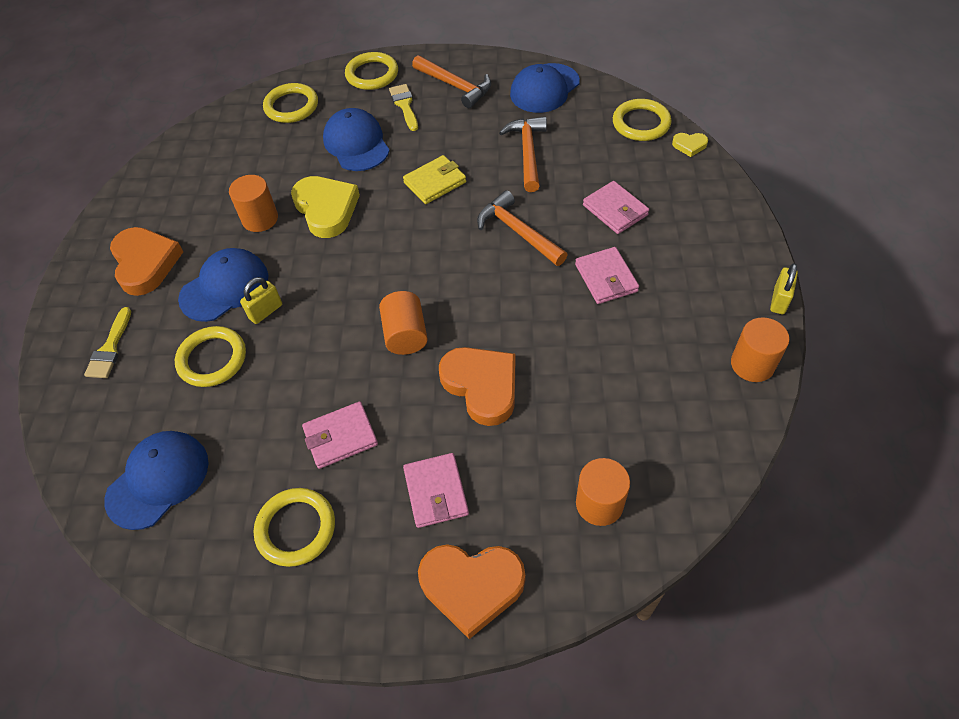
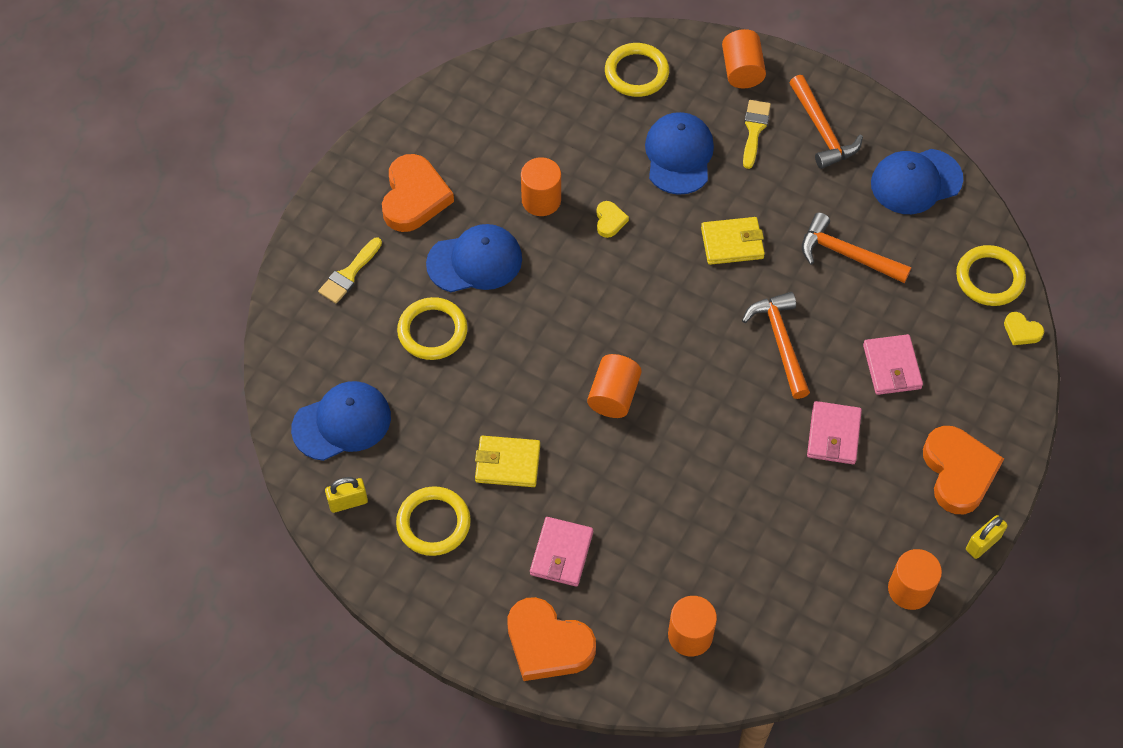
camera: 25 degrees right, 5 degrees up
(265, 311) = (500, 306): yellow padlock -> yellow padlock (348, 502)
(326, 209) = (609, 221): yellow heart -> yellow heart, size x0.46
(340, 437) = (507, 463): pink wallet -> yellow wallet
(372, 74) = (742, 70): yellow ring -> orange cylinder
(482, 386) = (653, 481): orange heart -> orange heart (958, 472)
(527, 153) = (847, 255): orange hammer -> orange hammer turned 90 degrees counterclockwise

